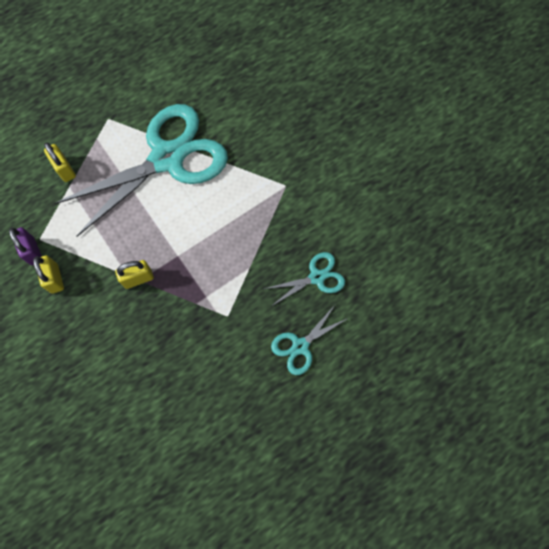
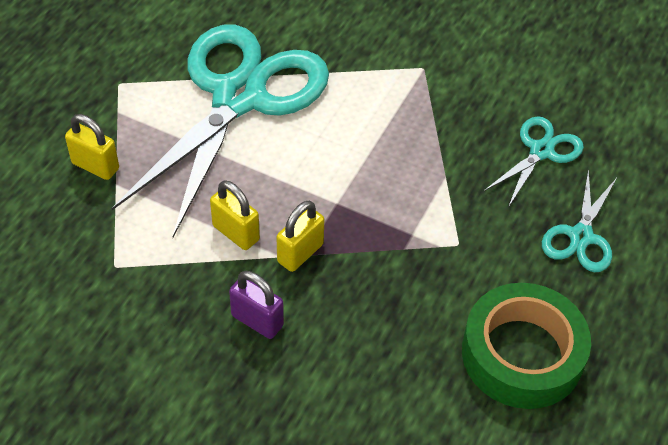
camera: 30 degrees left, 20 degrees down
(32, 251) = (114, 285): purple padlock -> purple padlock (257, 321)
(55, 278) = (174, 306): yellow padlock -> yellow padlock (236, 233)
(216, 403) = (522, 354): none -> green tape

